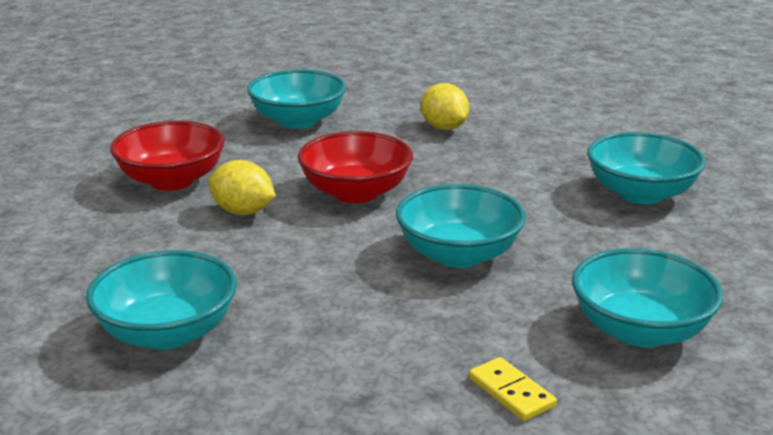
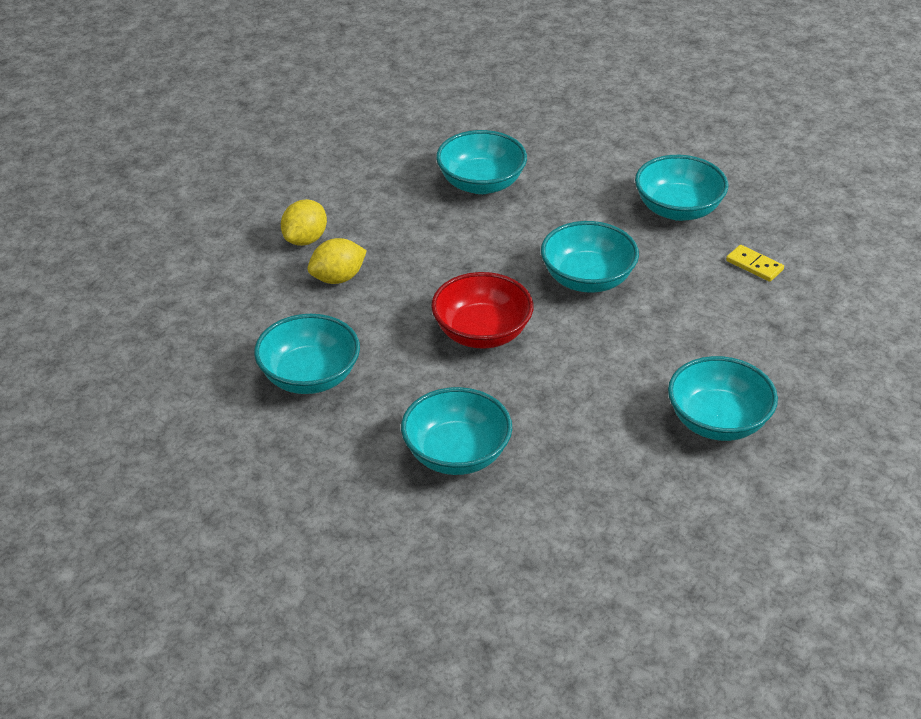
camera: 90 degrees left, 15 degrees up
(172, 180) = (456, 454): red bowl -> turquoise bowl
(243, 212) = (521, 399): yellow lemon -> yellow lemon (305, 239)
(511, 392) = (754, 265): yellow domino -> yellow domino turned 75 degrees clockwise

